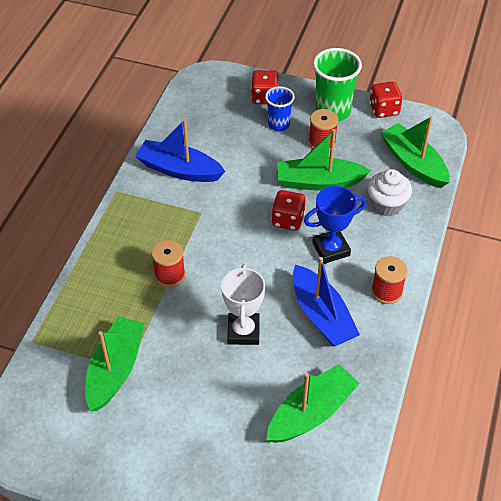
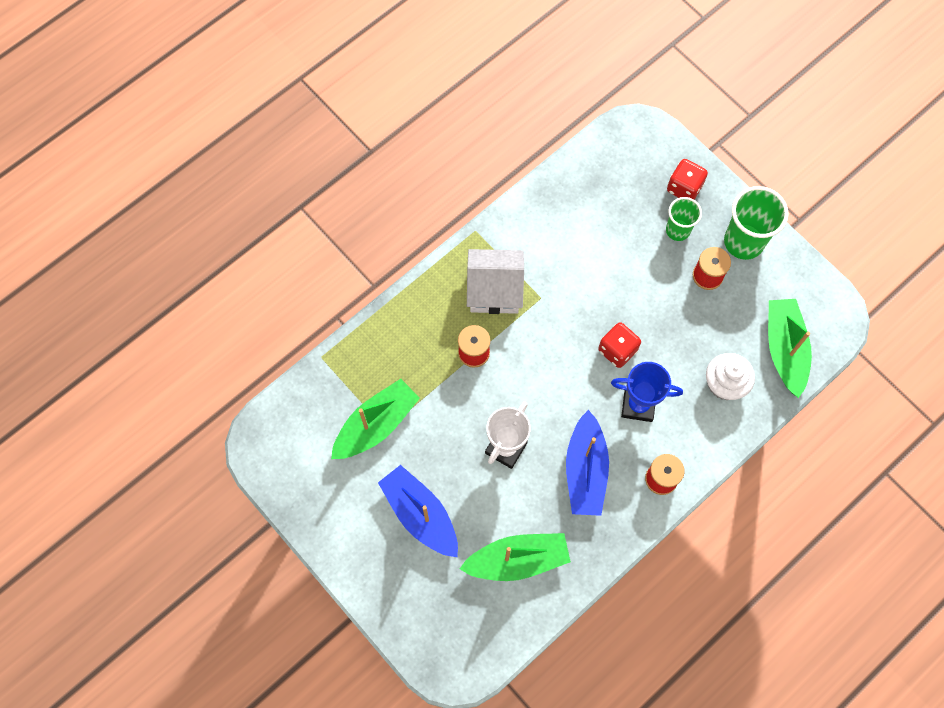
camera: 30 degrees right, 20 degrees up
(159, 224) = (494, 290): none -> white house
(179, 170) = (547, 236): blue boat -> blue boat (420, 514)
(278, 124) = (677, 230): blue cup -> green cup
(318, 182) = (674, 322): green boat -> none
(384, 110) = (799, 267): red dice -> none

